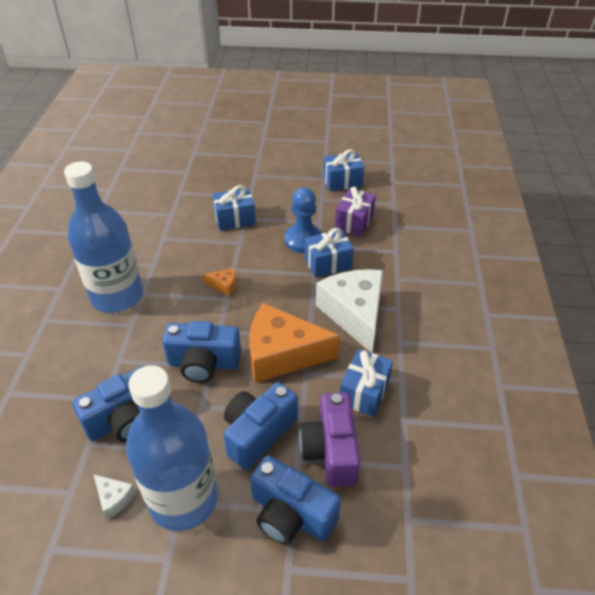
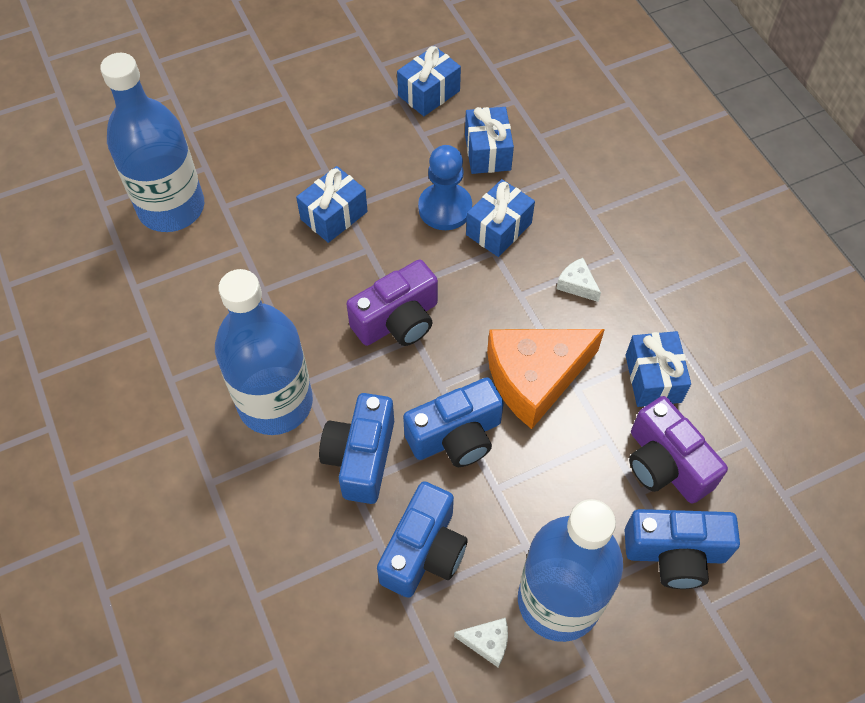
camera: 30 degrees left, 15 degrees up
(152, 183) = (171, 208): none -> blue bottle
(224, 285) = (398, 321): orange cheese -> purple camera
(258, 433) = (579, 486): blue camera -> blue camera (361, 457)
(354, 222) = (487, 152): purple gift -> blue gift
(354, 314) = (577, 285): white cheese -> white cheese, size x0.41

